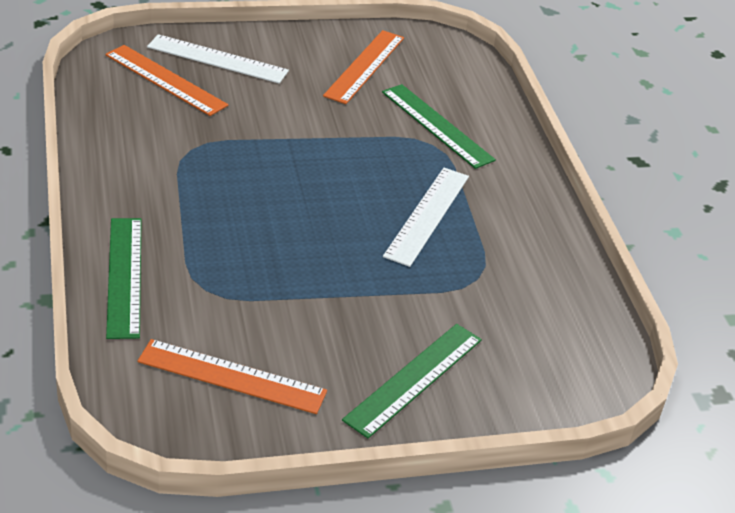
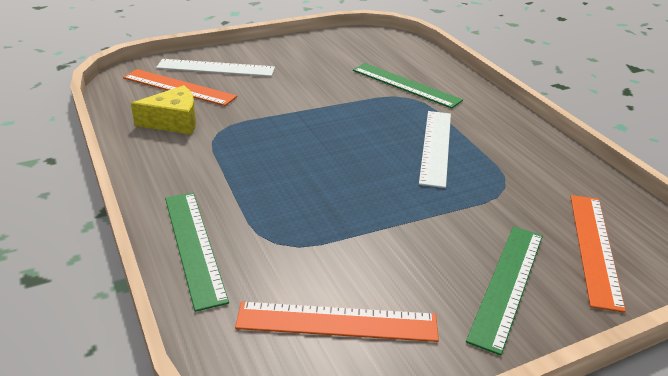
camera: 10 degrees left, 5 degrees down
(146, 127) = (174, 122): none -> yellow cheese
(364, 66) = (331, 57): orange ruler -> orange ruler (594, 248)

